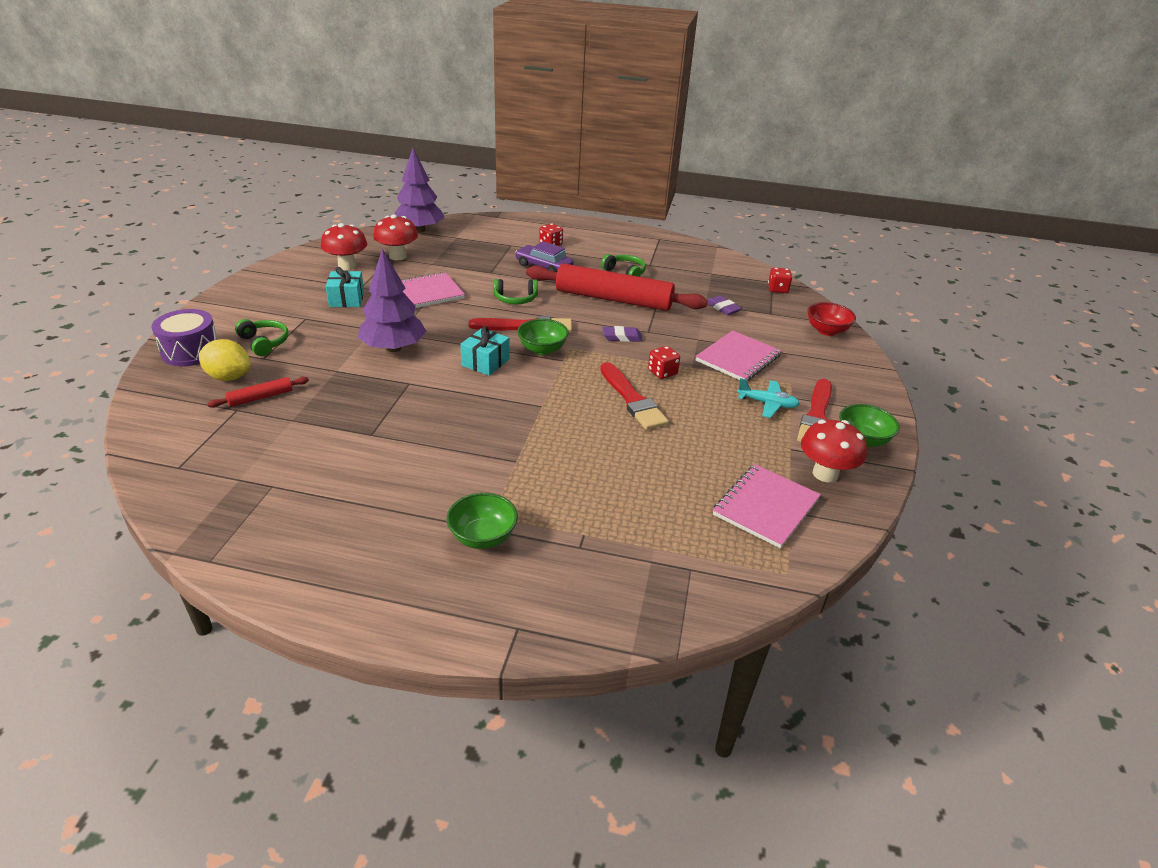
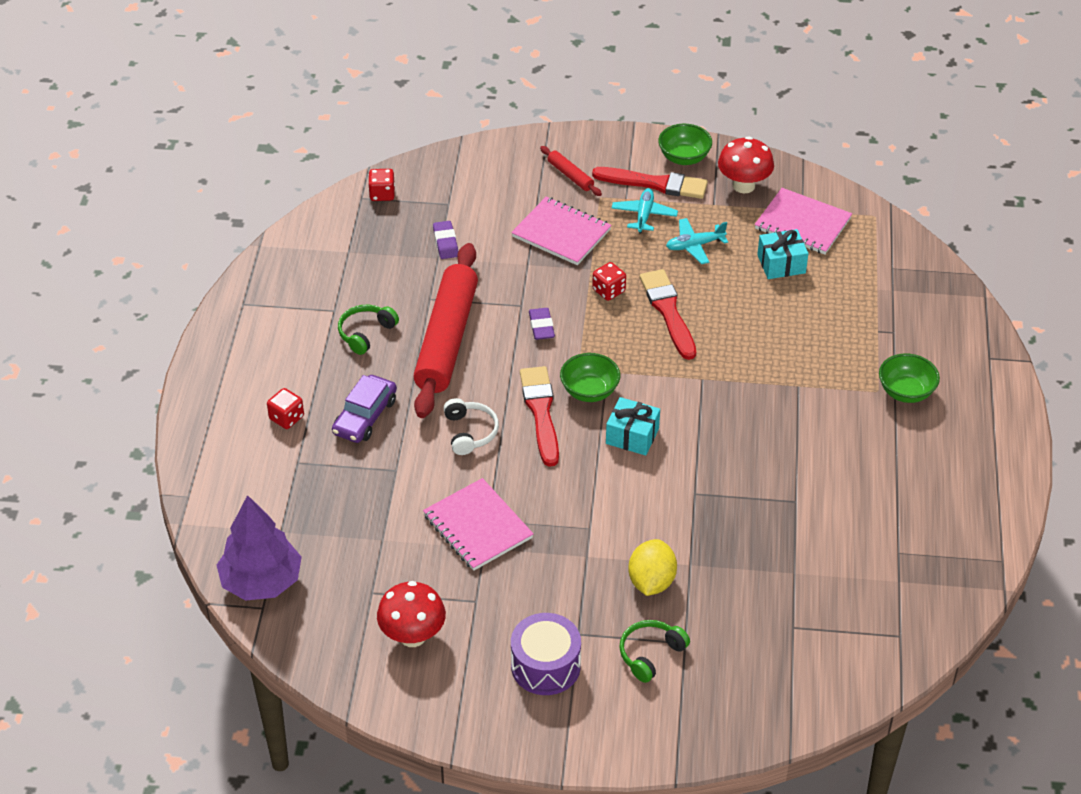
camera: 95 degrees left, 10 degrees up
(191, 351) = (693, 721): purple drum -> purple drum (545, 666)
(229, 377) = (735, 659): yellow lemon -> yellow lemon (651, 582)
(260, 397) = (764, 614): red rolling pin -> red rolling pin (570, 176)
(346, 299) = (515, 606): turquoise gift -> turquoise gift (781, 264)
(393, 348) = (626, 524): purple tree -> none
(397, 256) = (366, 585): red mushroom -> none
(515, 299) = (470, 432): green headphones -> white headphones
(632, 399) = (668, 311): red brush -> red brush turned 75 degrees counterclockwise
(723, 308) = (445, 243): purple eraser -> purple eraser turned 60 degrees counterclockwise
(724, 427) = (694, 245): none -> turquoise plane
(826, 331) = (479, 162): red bowl -> none

